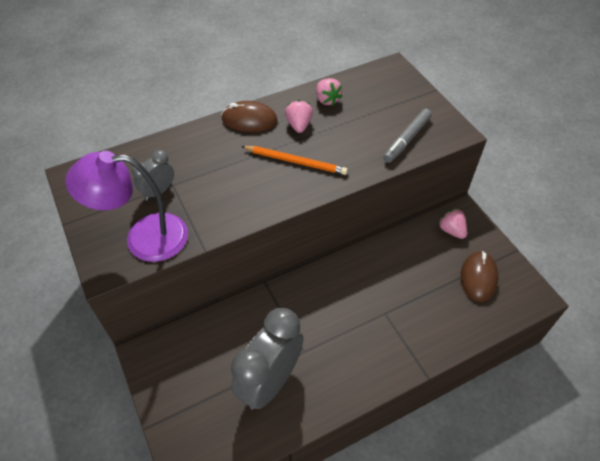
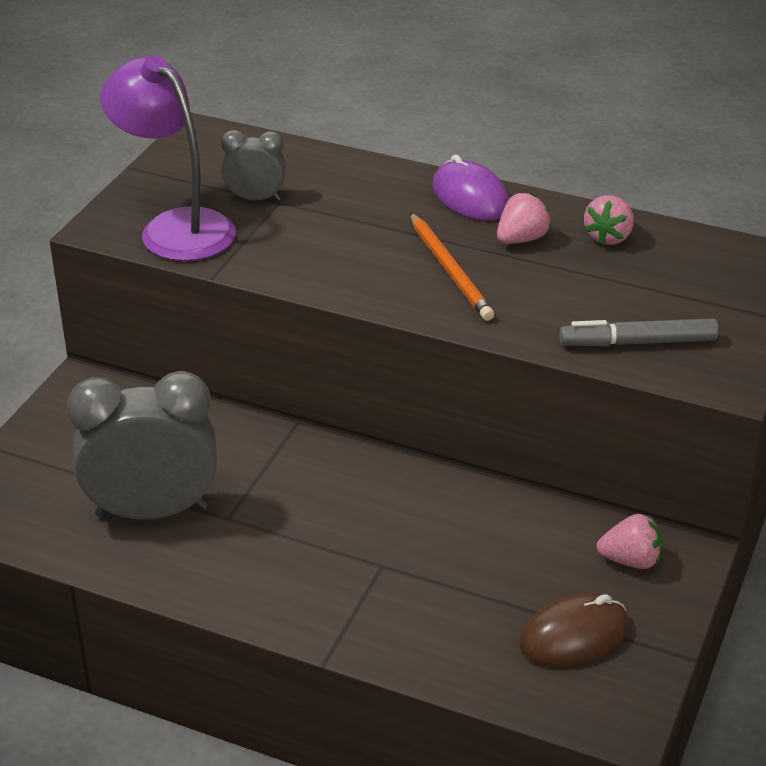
camera: 50 degrees right, 15 degrees down
(249, 120) = (470, 197): brown mouse -> purple mouse
(451, 230) = (630, 560): pink strawberry -> pink strawberry turned 75 degrees clockwise

